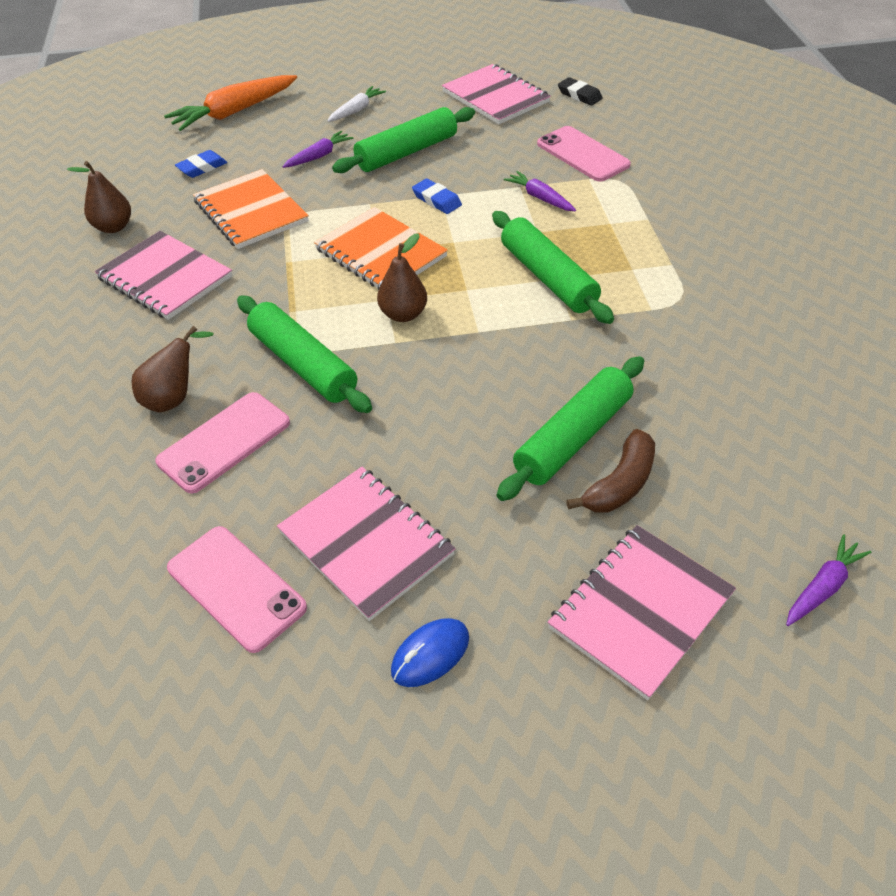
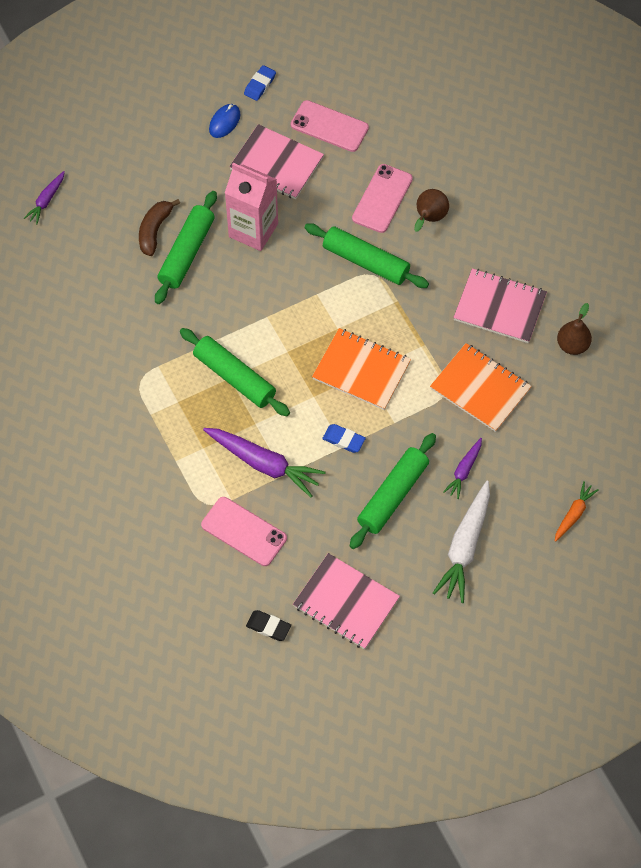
camera: 160 degrees right, 15 degrees up
(202, 167) = (551, 430): blue eraser -> blue eraser (260, 85)
(234, 112) = (574, 514): orange carrot -> orange carrot, size x0.54
(356, 110) = (465, 547): white carrot -> white carrot, size x1.84
(403, 314) = (321, 318): brown pear -> none
(452, 445) = (253, 230): none -> pink carton
(540, 198) = (264, 464): purple carrot -> purple carrot, size x1.84
(640, 611) = (132, 166): pink notebook -> none

